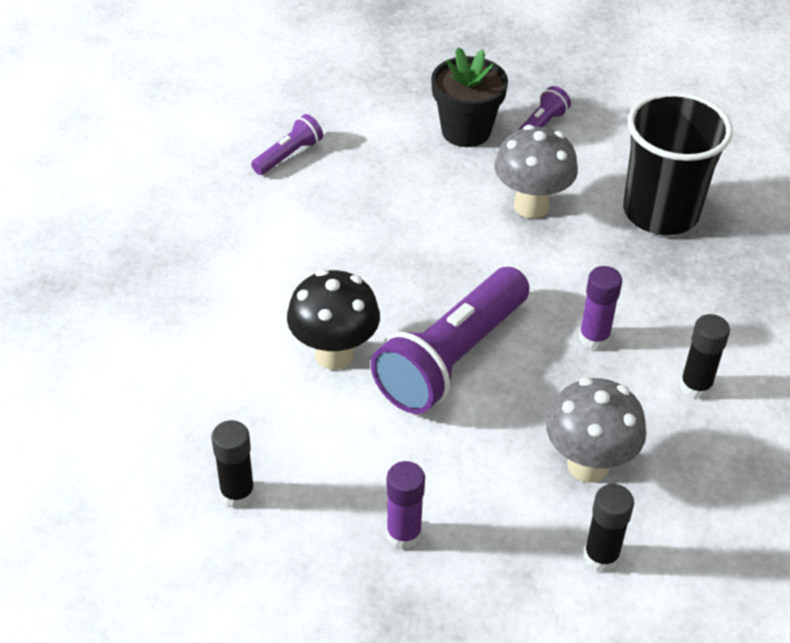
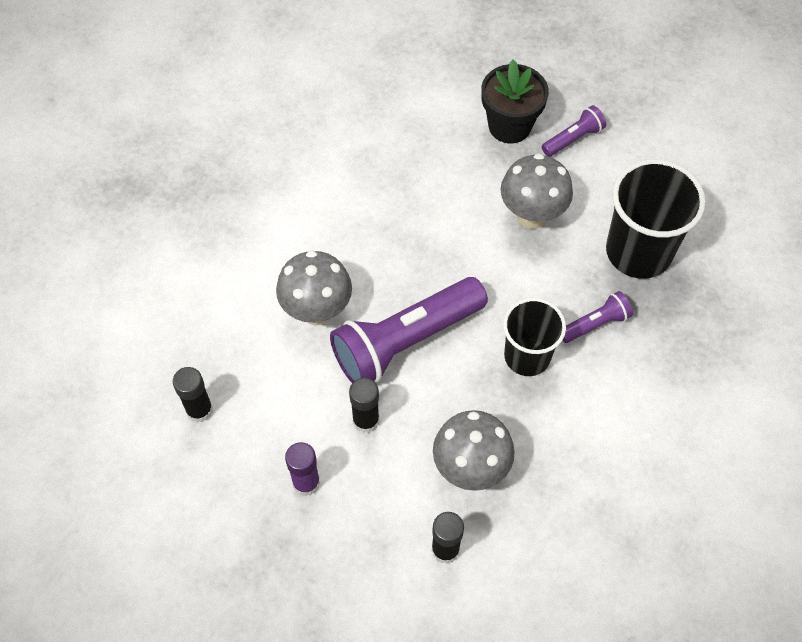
camera: 20 degrees right, 15 degrees up
(289, 155) = (355, 113): purple flashlight -> purple flashlight (595, 324)
(334, 354) = (317, 311): black mushroom -> grey mushroom
(594, 338) = (527, 356): purple glue stick -> black cup
(695, 386) = (589, 425): black glue stick -> black glue stick (366, 420)

